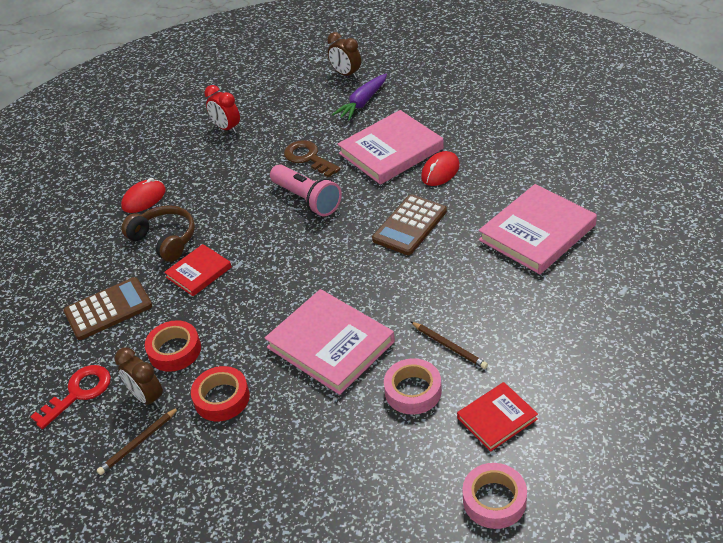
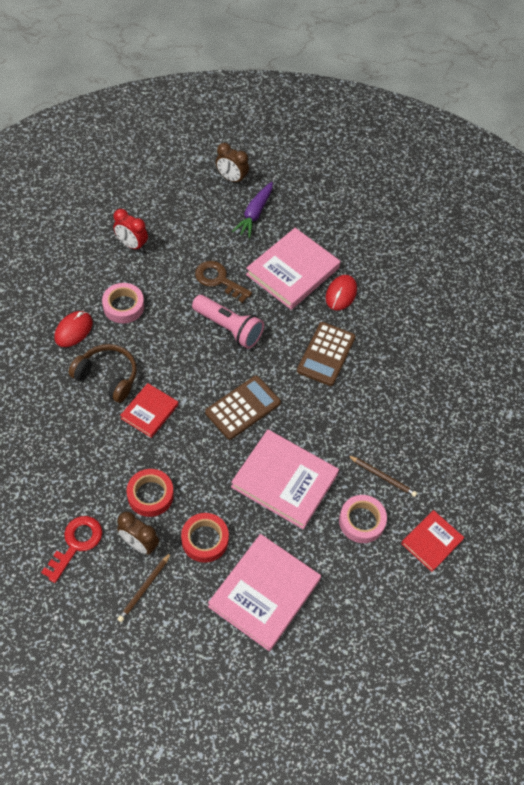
camera: 20 degrees left, 15 degrees up
(108, 309) = (76, 455): brown calculator -> brown calculator (243, 408)
(494, 500) = (442, 614): pink tape -> pink tape (123, 306)
(537, 233) = (434, 358): pink book -> pink book (264, 593)

